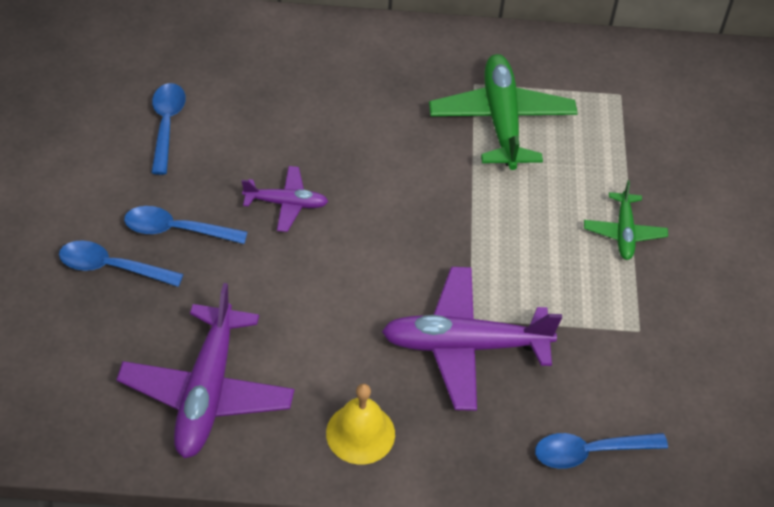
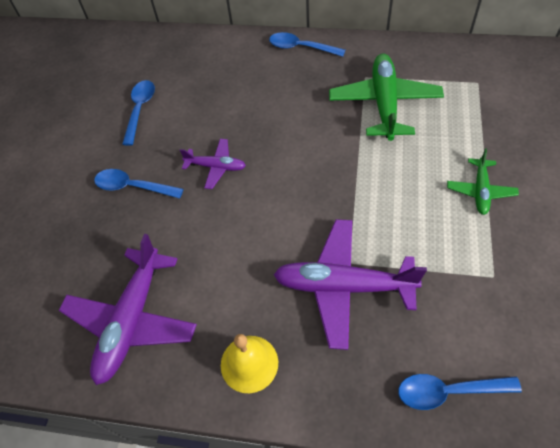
camera: 15 degrees right, 5 degrees up
(112, 267) = (81, 215): blue spoon -> blue spoon (301, 48)

